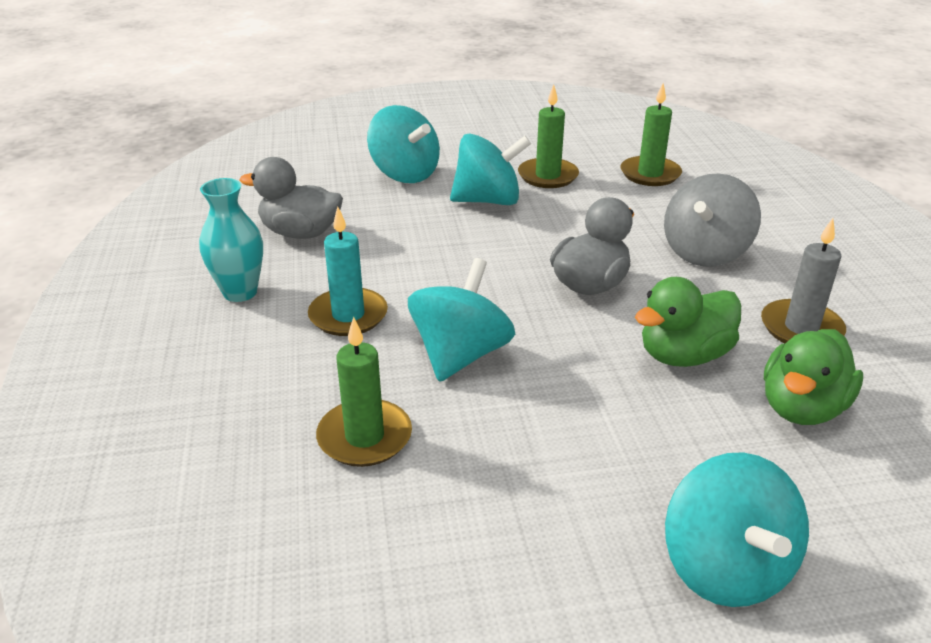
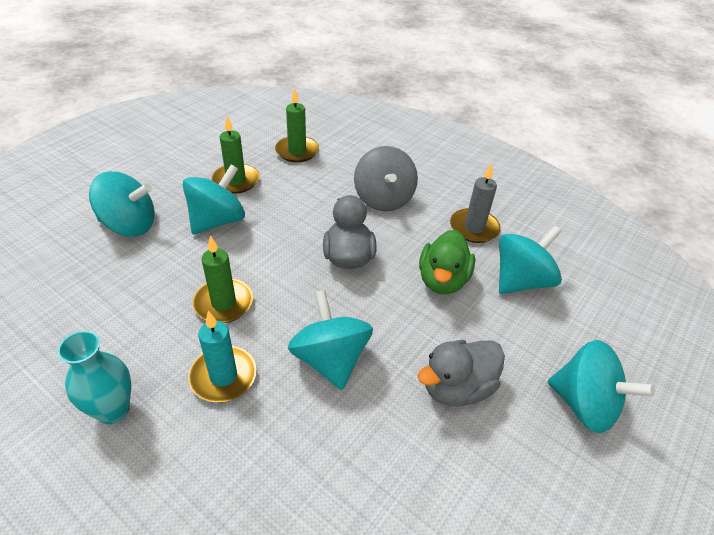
camera: 45 degrees left, 10 degrees up
(300, 233) = (103, 324): grey duck -> grey duck (456, 387)
(364, 437) = (340, 466): green candle -> green candle (223, 303)
(802, 408) = (521, 281): green duck -> turquoise spinning top

